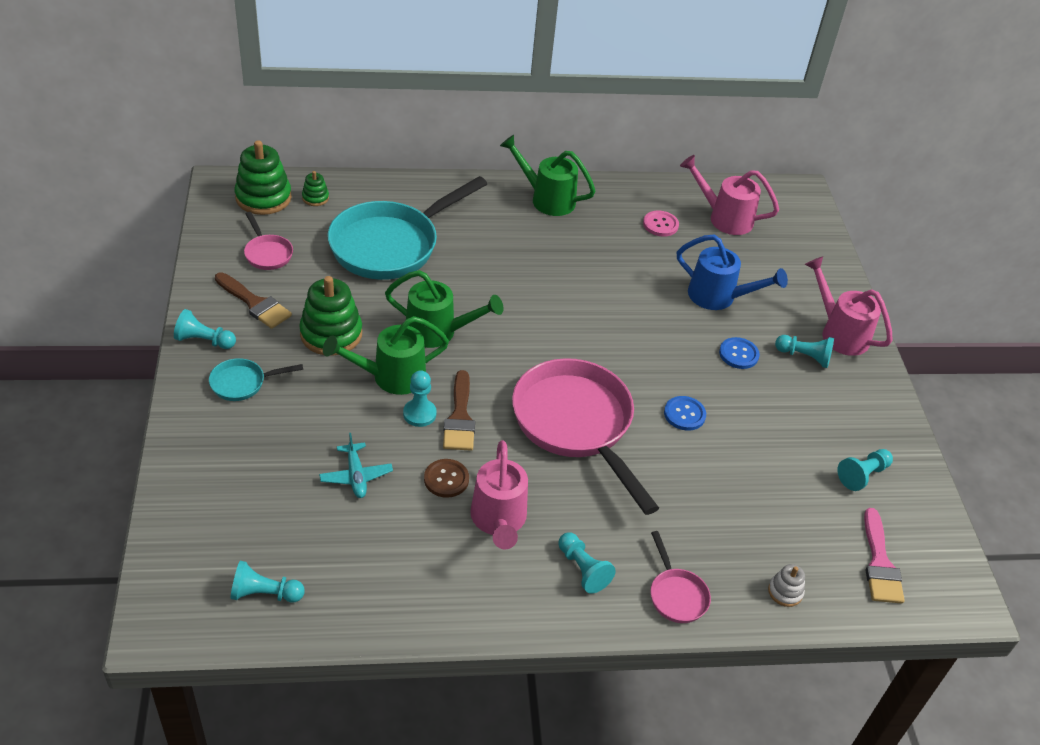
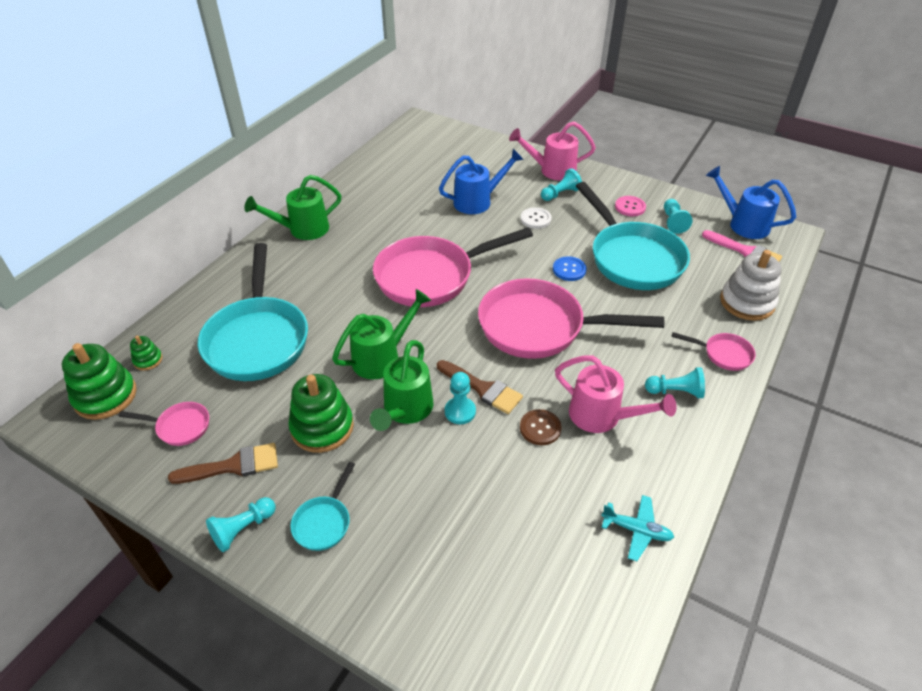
camera: 50 degrees left, 0 degrees up
(265, 593) = (586, 620): turquoise pawn -> none
(356, 476) = (496, 487): turquoise plane -> turquoise plane (636, 530)
(571, 315) = (431, 277): none -> pink pan
(660, 225) = (386, 191): pink button -> pink button (630, 207)
(724, 218) = (409, 162): pink watering can -> none
(738, 354) = (535, 219): blue button -> white button
(758, 460) = (632, 258): none -> turquoise pan
(785, 592) = (747, 302): white stacking toy -> white stacking toy, size x2.06
(932, 545) = (743, 224): none -> blue watering can

